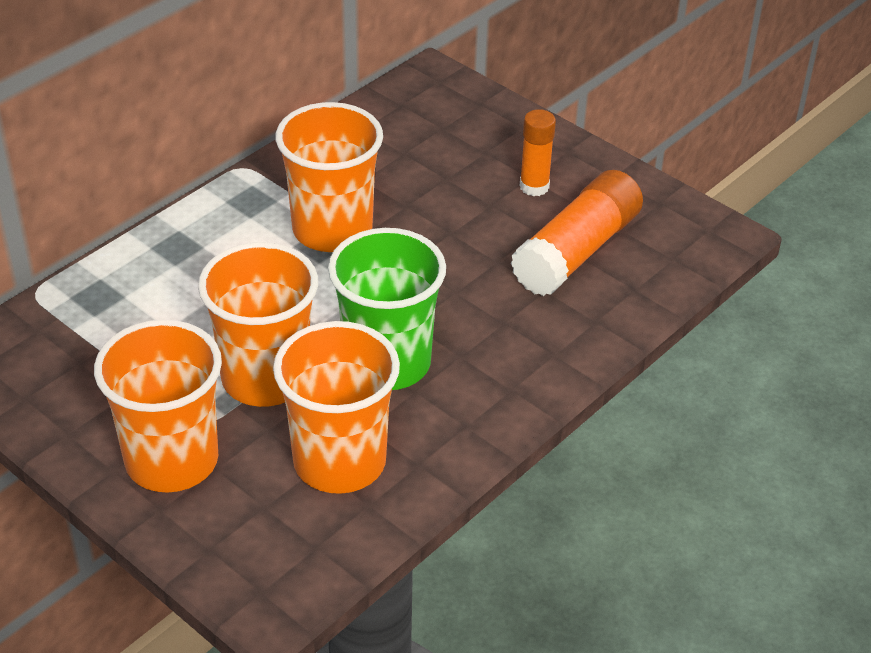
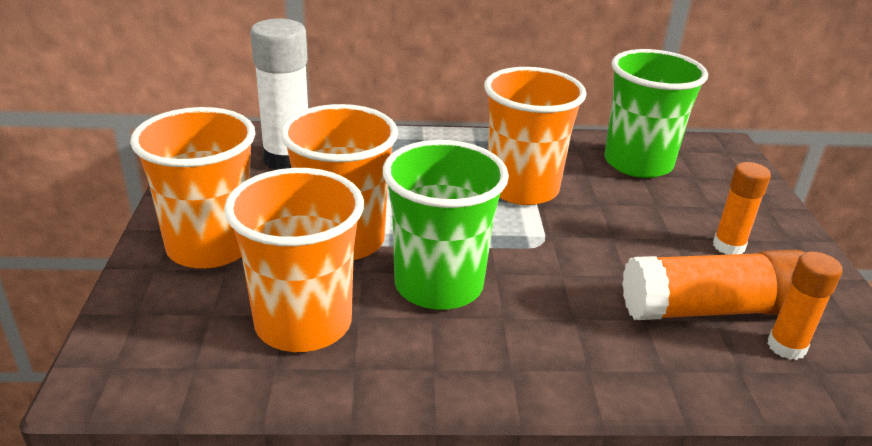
camera: 45 degrees right, 10 degrees down
(92, 335) = (287, 159): none -> white glue stick
(387, 140) = (638, 163): none -> green cup
(643, 251) = (786, 346): none -> orange glue stick

